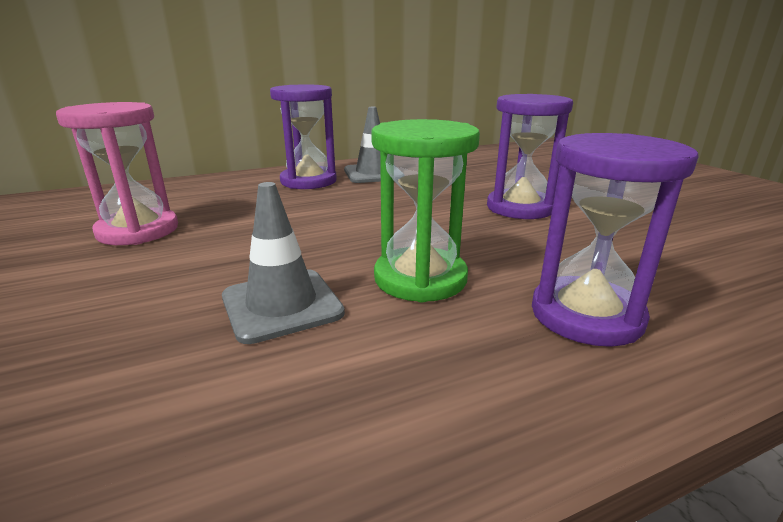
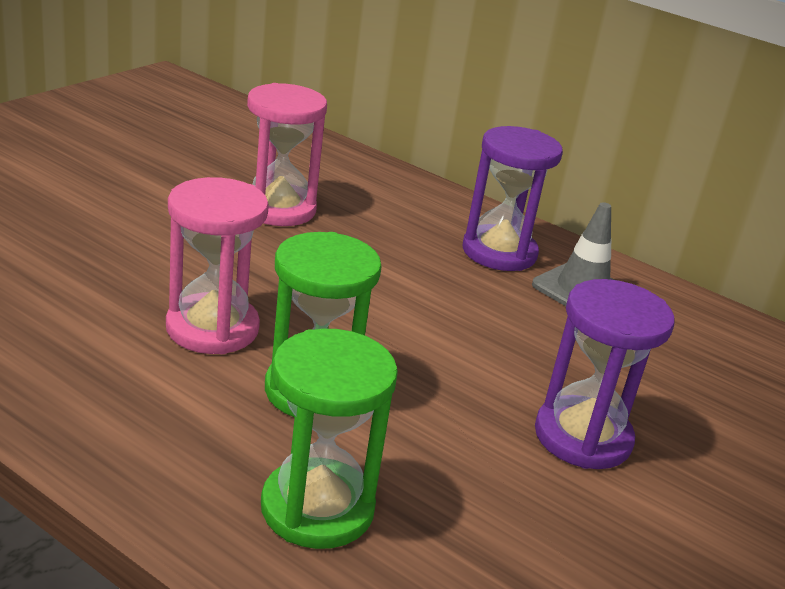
camera: 55 degrees right, 5 degrees up
(282, 305) = (212, 328): grey traffic cone -> pink hourglass
(586, 315) = (317, 508): purple hourglass -> green hourglass

